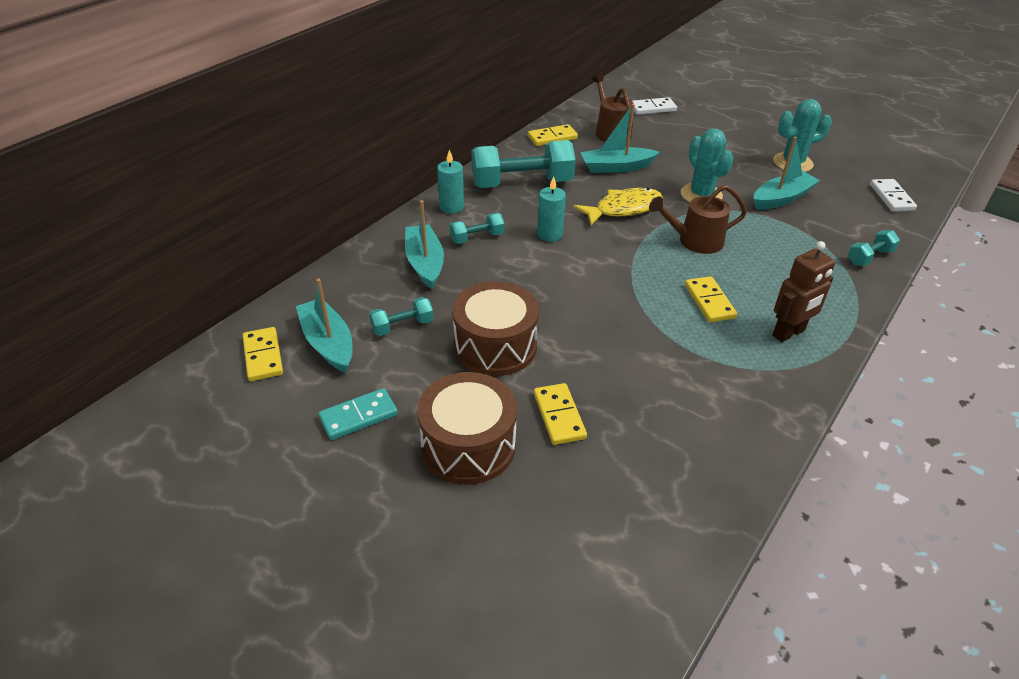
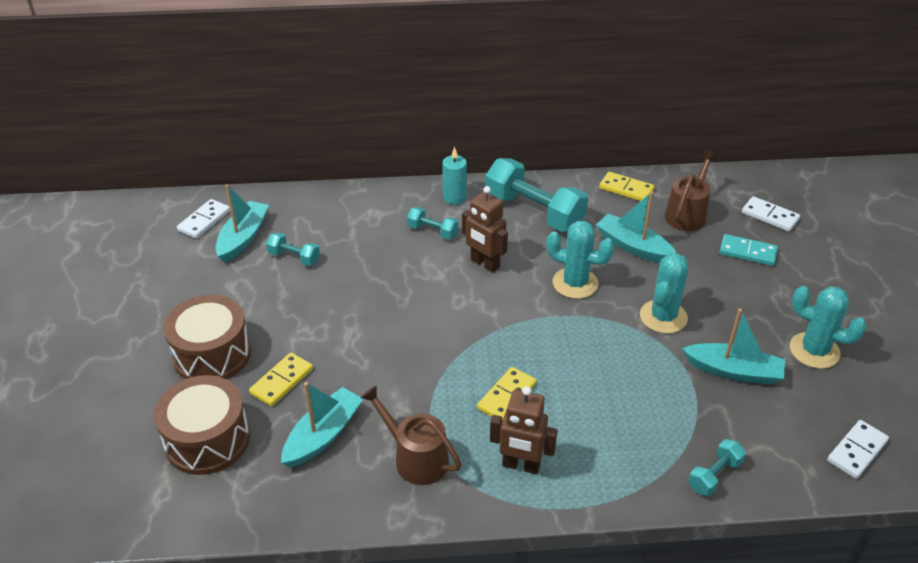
camera: 50 degrees right, 0 degrees up
(263, 356) = (204, 221): yellow domino -> white domino
(358, 416) = (192, 292): turquoise domino -> turquoise domino (747, 252)
(424, 263) = (372, 226): turquoise boat -> turquoise boat (323, 435)
(495, 346) = (320, 311): brown drum -> brown drum (207, 440)
(549, 234) = (484, 263): turquoise candle -> brown robot
(623, 209) = (575, 283): yellow fish -> turquoise cactus
(695, 241) = (584, 347): brown watering can -> brown watering can (416, 458)
(869, 257) = (714, 475): turquoise dumbbell -> turquoise dumbbell turned 60 degrees counterclockwise

